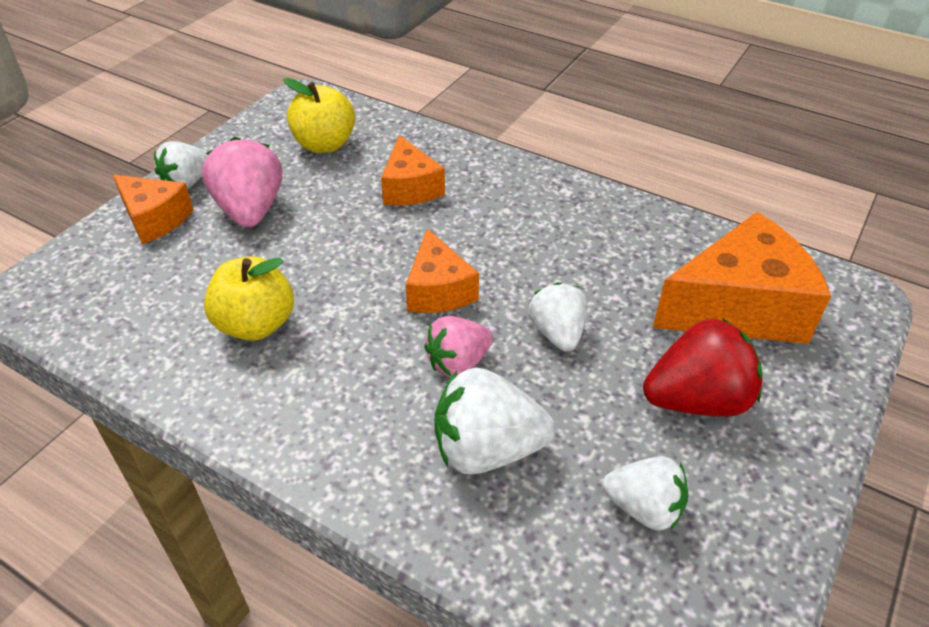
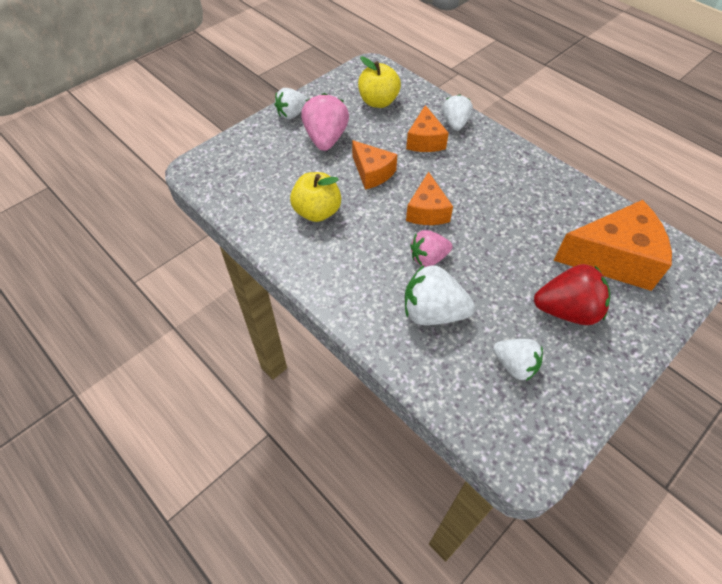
camera: 15 degrees right, 10 degrees up
(154, 219) = (270, 135): orange cheese -> orange cheese (372, 173)
(557, 333) = (492, 252): white strawberry -> white strawberry (455, 123)

